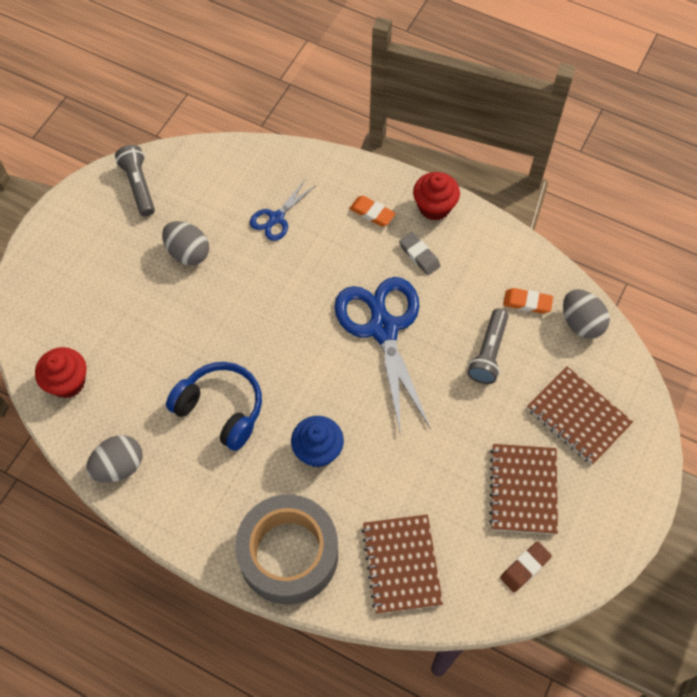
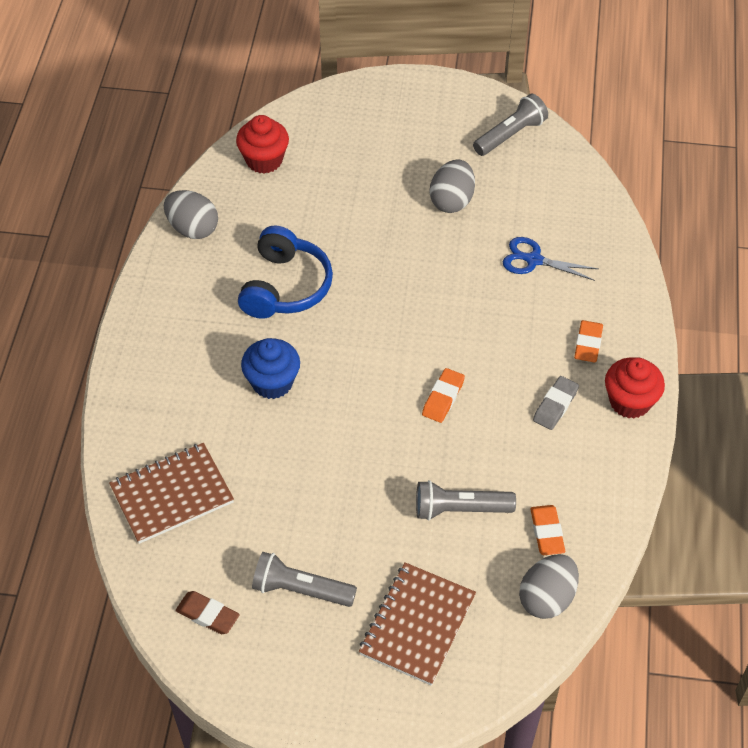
camera: 70 degrees right, 10 degrees down
(288, 554) = (150, 392): grey tape -> none
(383, 328) = (443, 398): blue scissors -> orange eraser
(523, 490) = (300, 589): brown notebook -> grey flashlight

